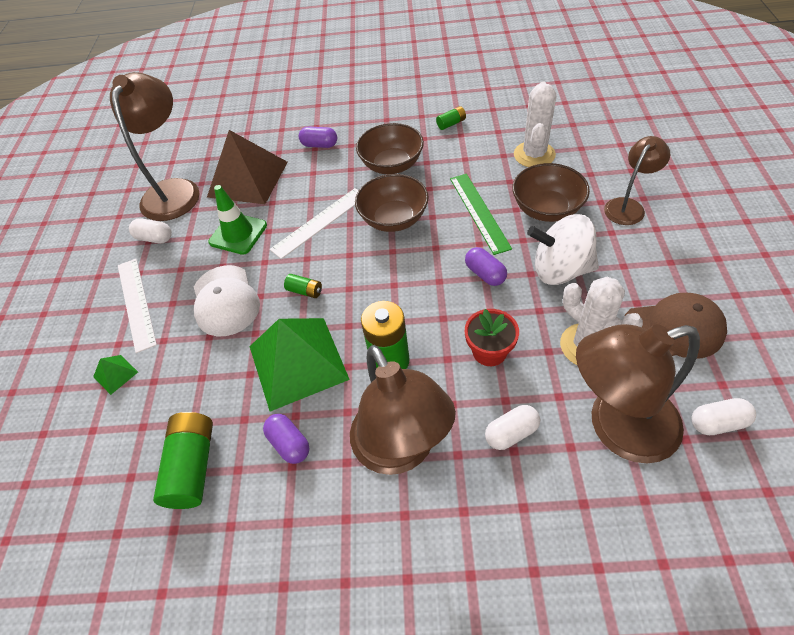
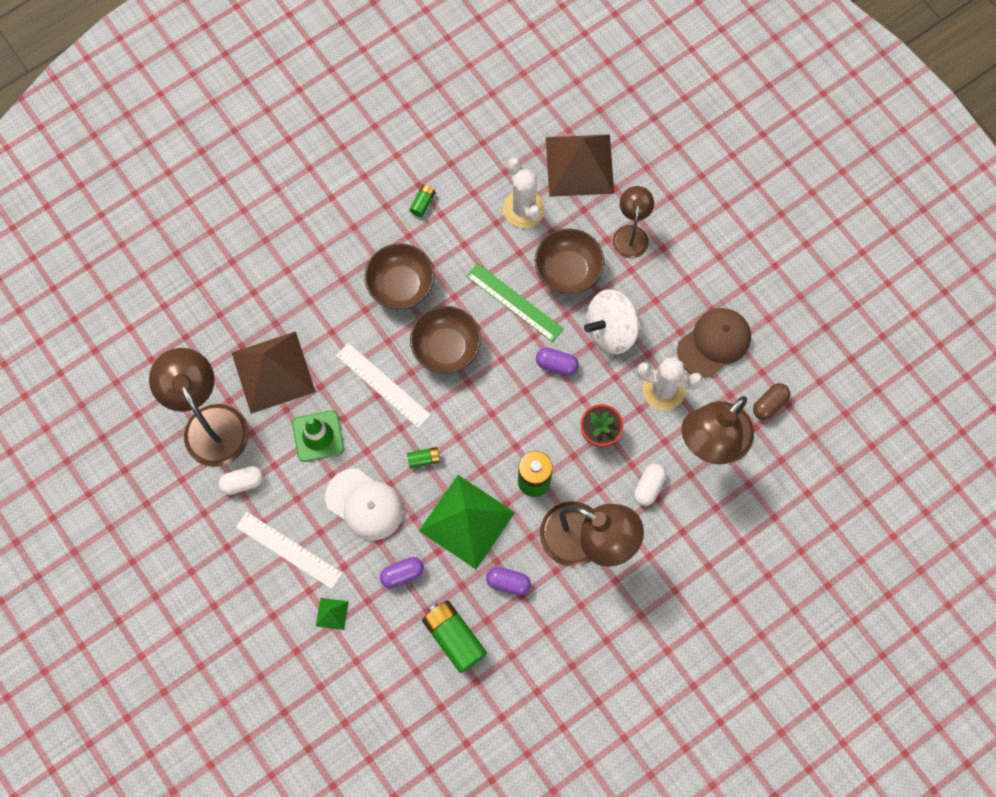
camera: 40 degrees left, 20 degrees up
(319, 145) = (311, 294): purple capsule -> purple capsule (402, 574)
(319, 222) = (383, 385): white ruler -> white ruler turned 60 degrees counterclockwise
(606, 144) = (579, 165): none -> brown pyramid
(717, 423) = (769, 404): white capsule -> brown capsule

